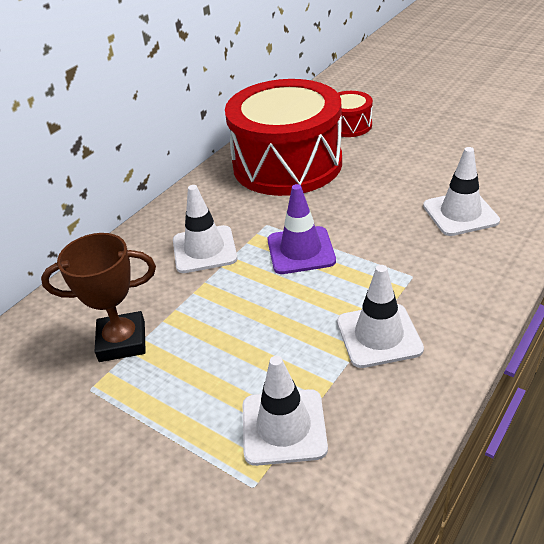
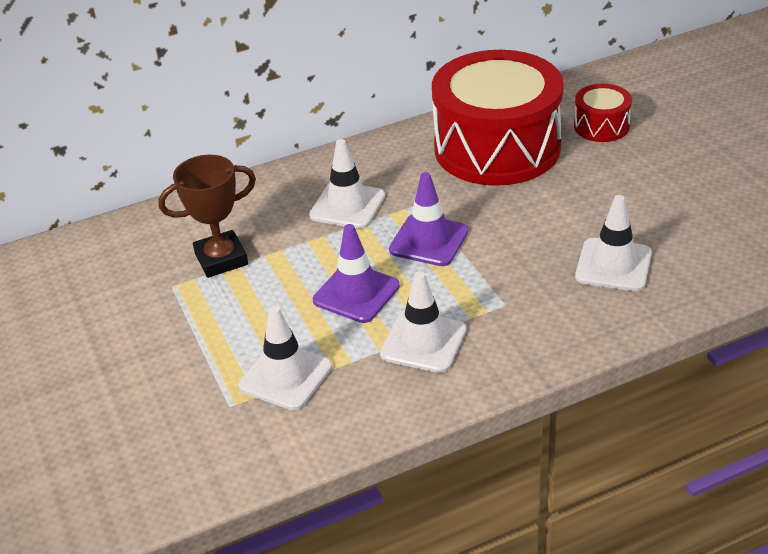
camera: 30 degrees right, 0 degrees up
(122, 341) = (221, 259): brown trophy -> brown trophy turned 45 degrees counterclockwise
(280, 319) = (356, 293): none -> purple traffic cone

